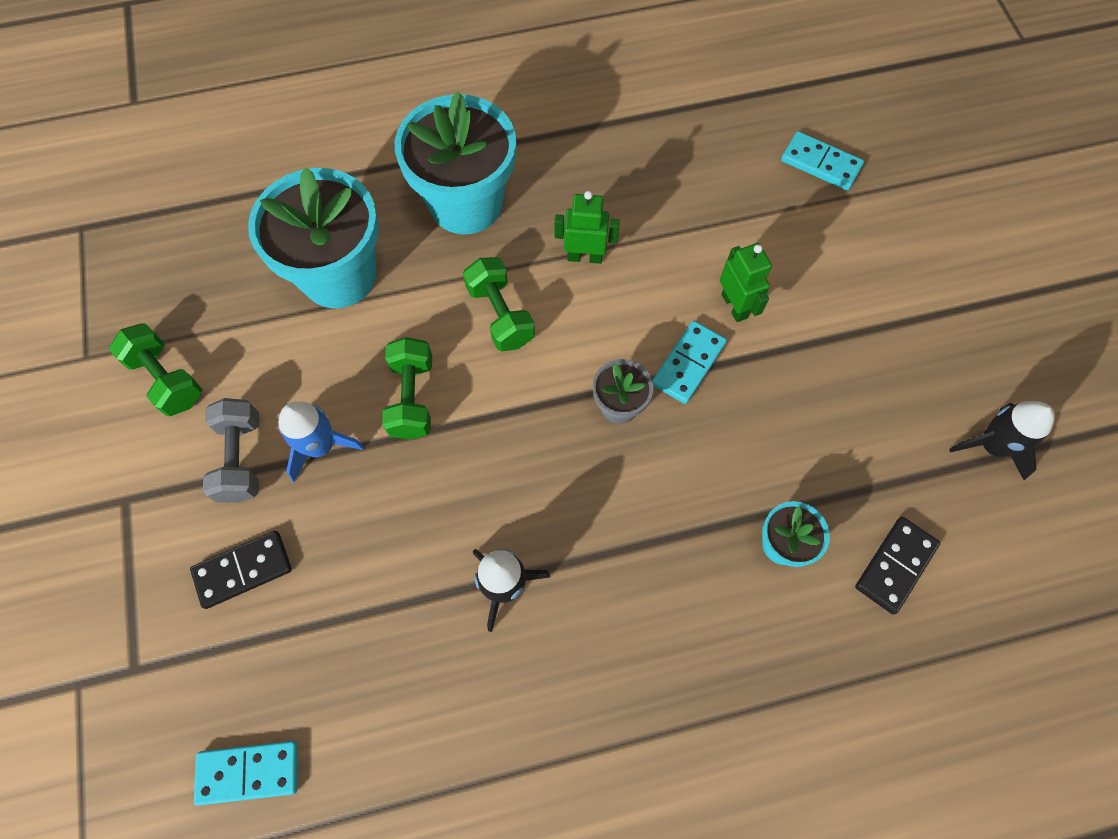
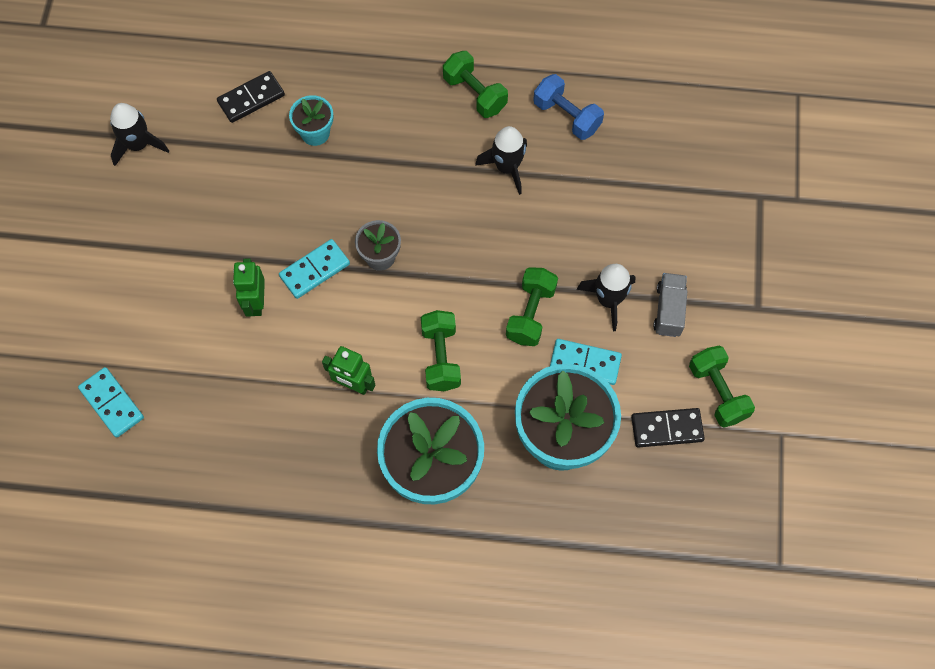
camera: 160 degrees left, 0 degrees up
(241, 458) = (669, 310): grey dumbbell -> grey truck
(243, 570) = (679, 233): black domino -> black domino (667, 429)
(249, 772) = (694, 119): turquoise domino -> turquoise domino (585, 363)
(320, 446) = (608, 300): blue rocket -> black rocket
(444, 703) = (566, 116): none -> blue dumbbell
(592, 692) = (474, 94): none -> green dumbbell

